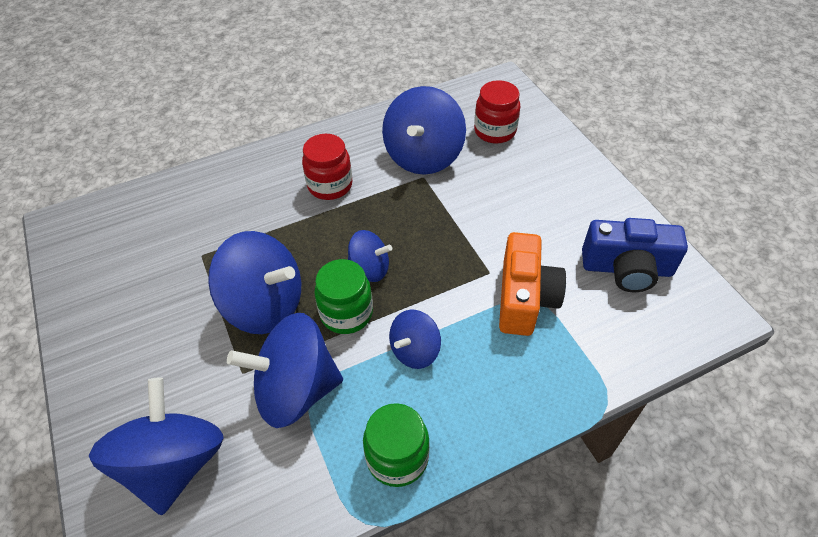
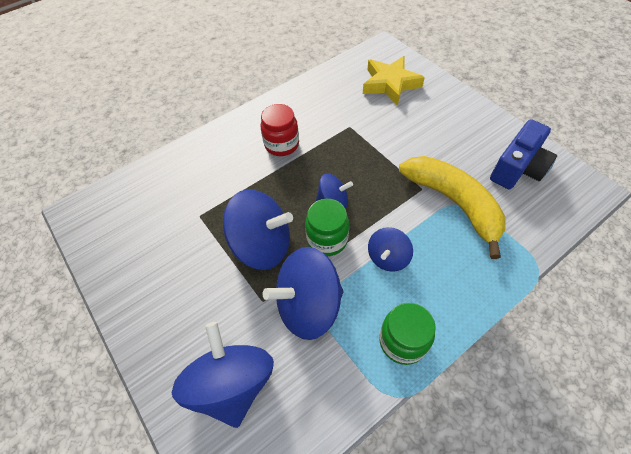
camera: 10 degrees left, 5 degrees up
(423, 156) = (344, 111): blue spinning top -> none
(495, 131) = (390, 84): red jar -> yellow star
(524, 298) = (453, 203): orange camera -> yellow banana
(626, 268) = (518, 168): blue camera -> blue camera turned 45 degrees counterclockwise

